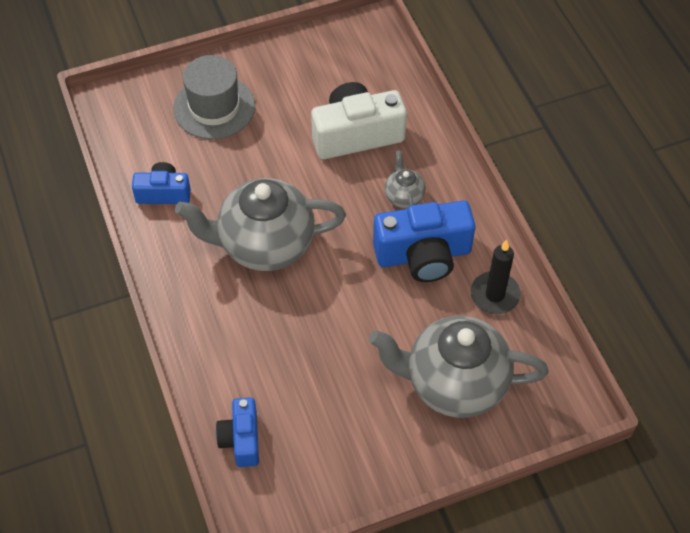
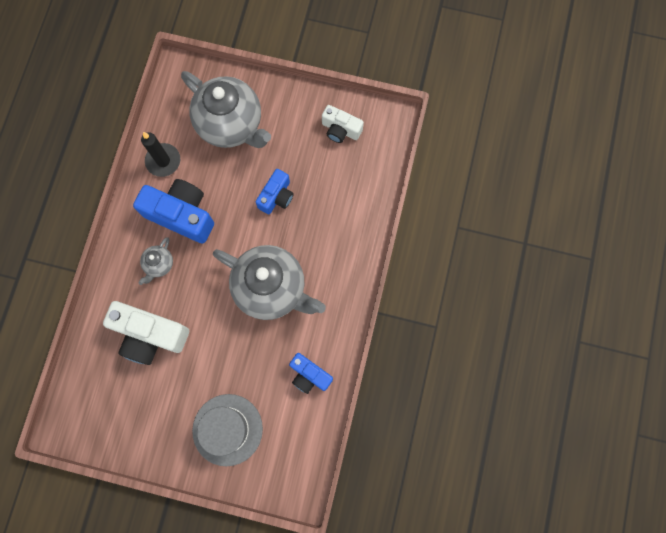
camera: 145 degrees left, 20 degrees up
(241, 439) = (370, 170): blue camera -> blue camera (276, 197)
(314, 465) = (340, 130): none -> white camera

